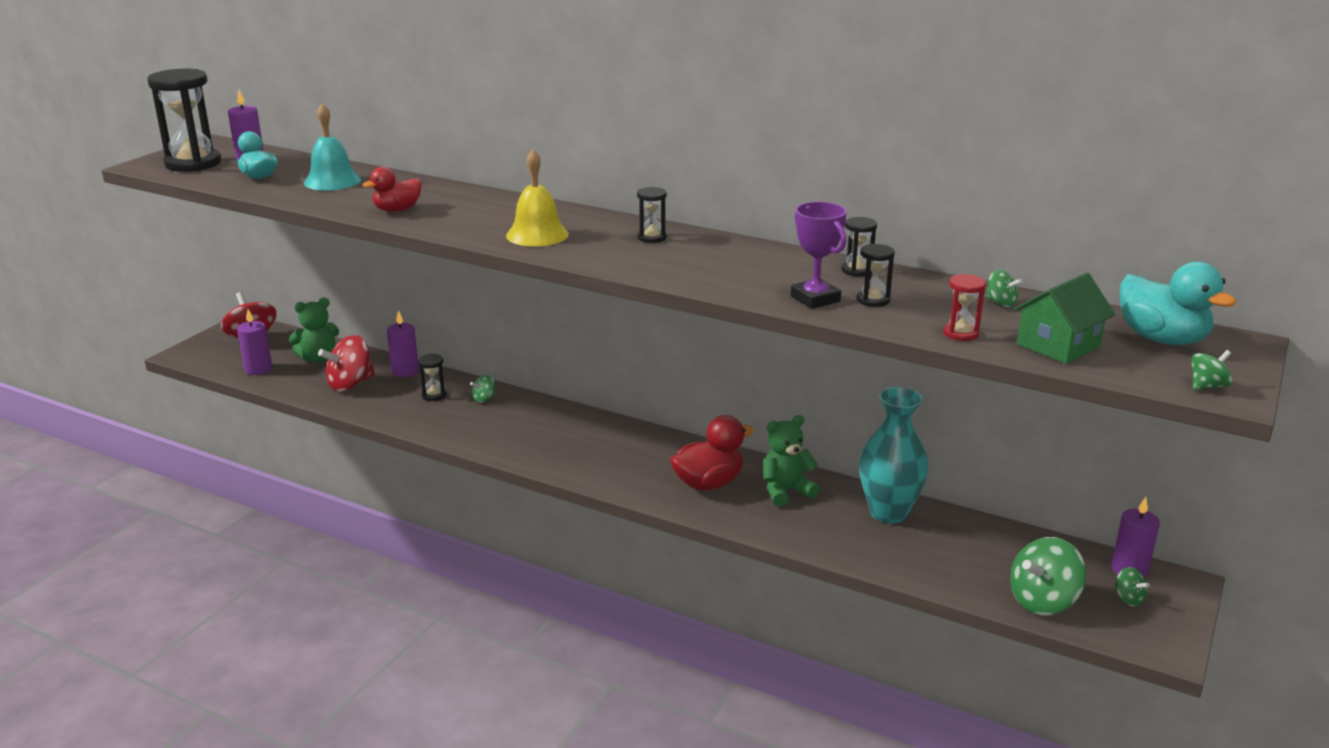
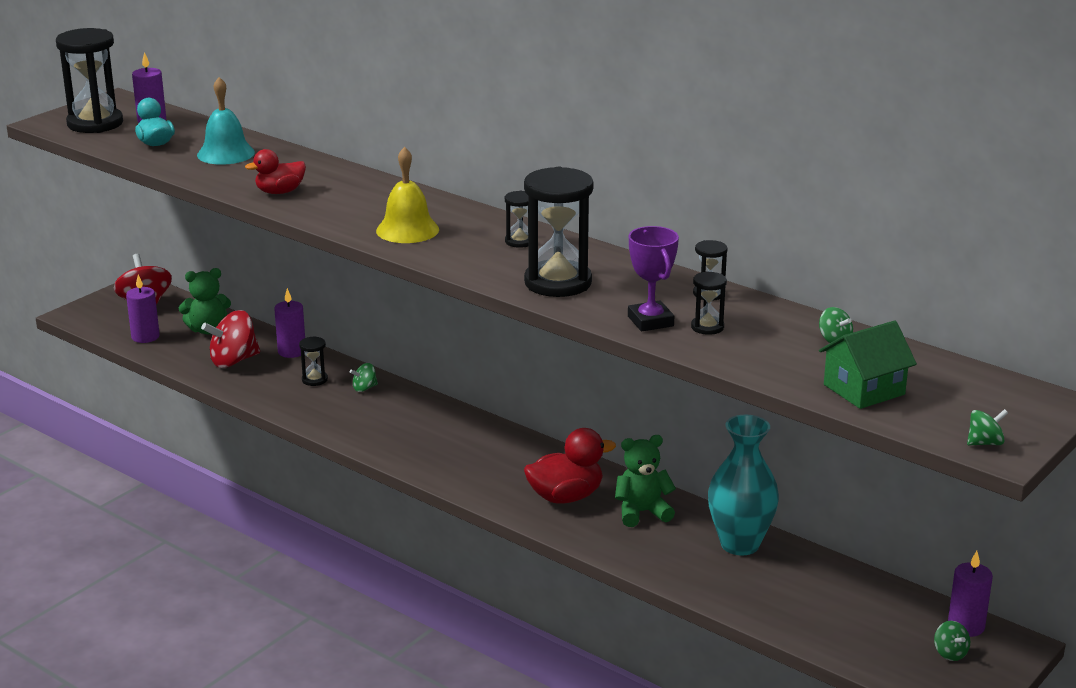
camera: 10 degrees right, 0 degrees up
(706, 271) = (558, 283): none -> black hourglass
(961, 333) = (775, 369): red hourglass -> none
(1043, 601) = (860, 646): green spinning top -> none
(1162, 339) = (974, 391): turquoise duck -> none

